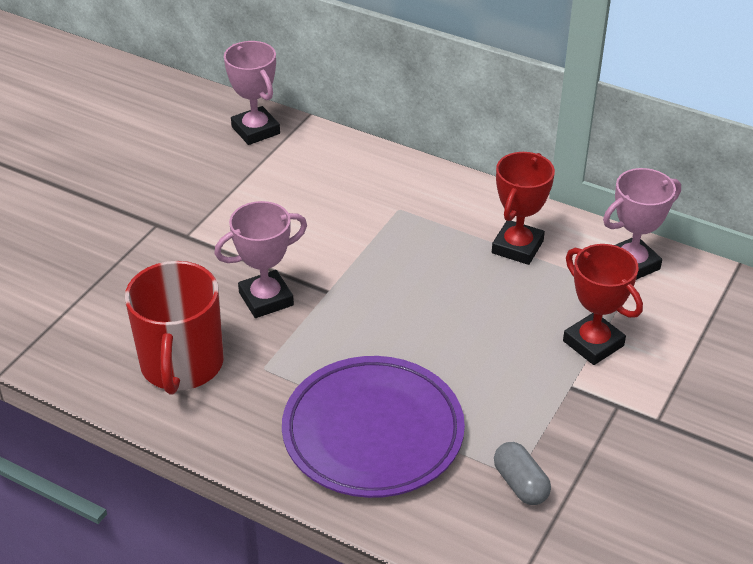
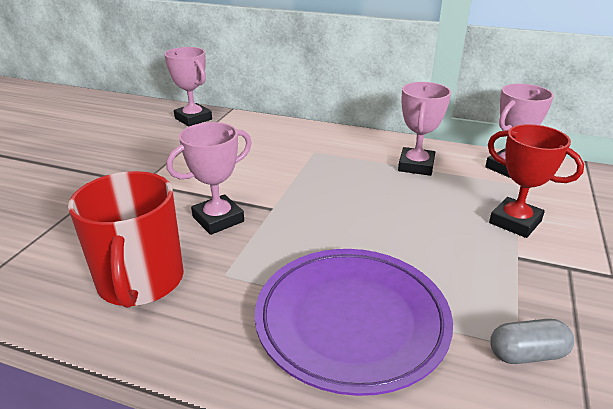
camera: 10 degrees left, 10 degrees down
(517, 247) = (416, 166): red trophy -> pink trophy
(520, 484) = (527, 354): grey capsule -> grey capsule turned 60 degrees counterclockwise

